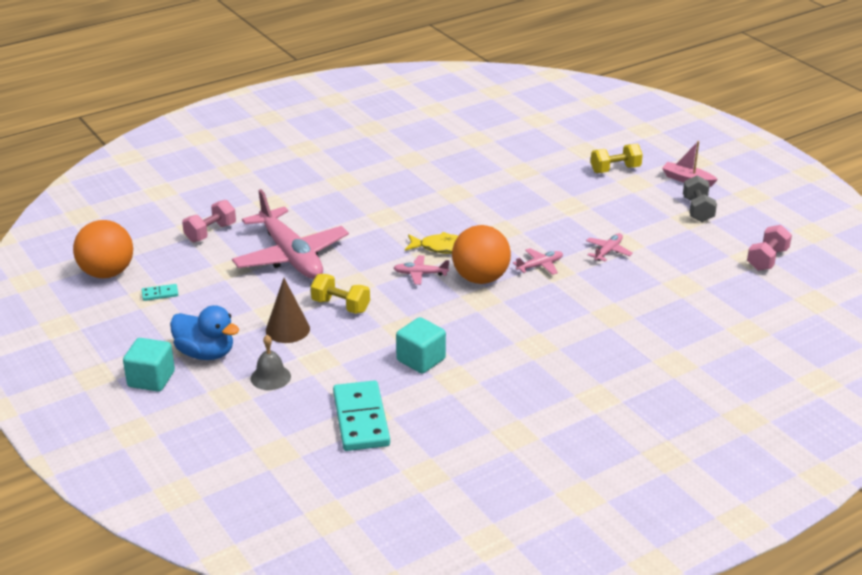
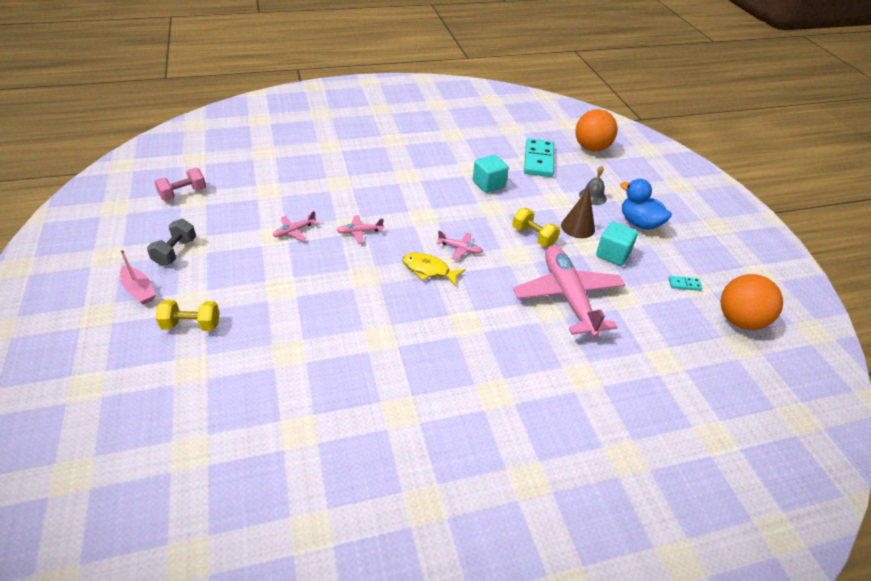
camera: 165 degrees left, 10 degrees up
(151, 379) = (675, 214): turquoise cube -> turquoise cube (613, 254)
(210, 232) = (646, 348): pink dumbbell -> none
(480, 278) = (414, 233): orange ball -> orange ball (591, 148)

